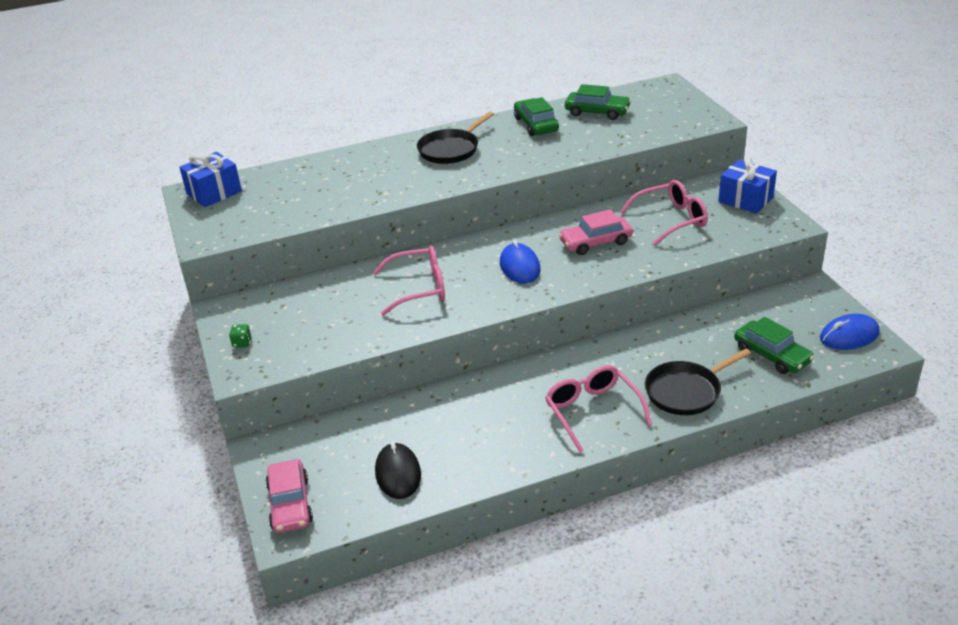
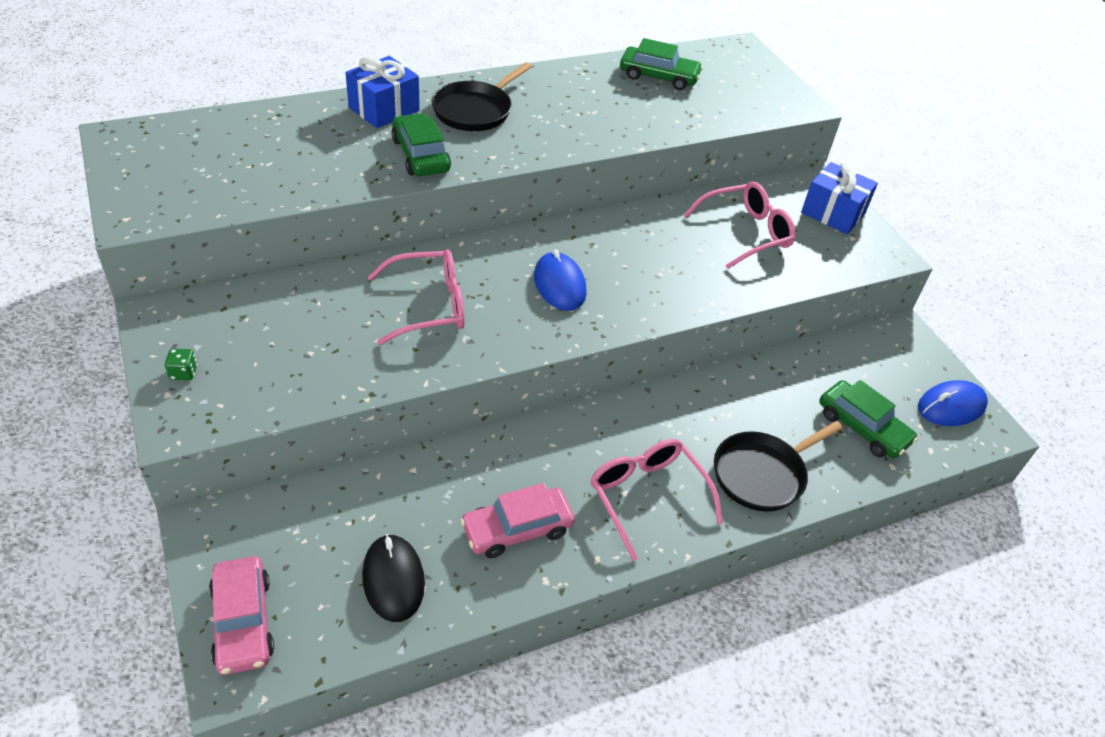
camera: 10 degrees left, 10 degrees up
(214, 192) = (153, 142): blue gift -> blue gift (384, 109)
(536, 124) = (583, 86): green car -> green car (421, 155)
(595, 242) = (654, 257): pink car -> pink car (517, 529)

